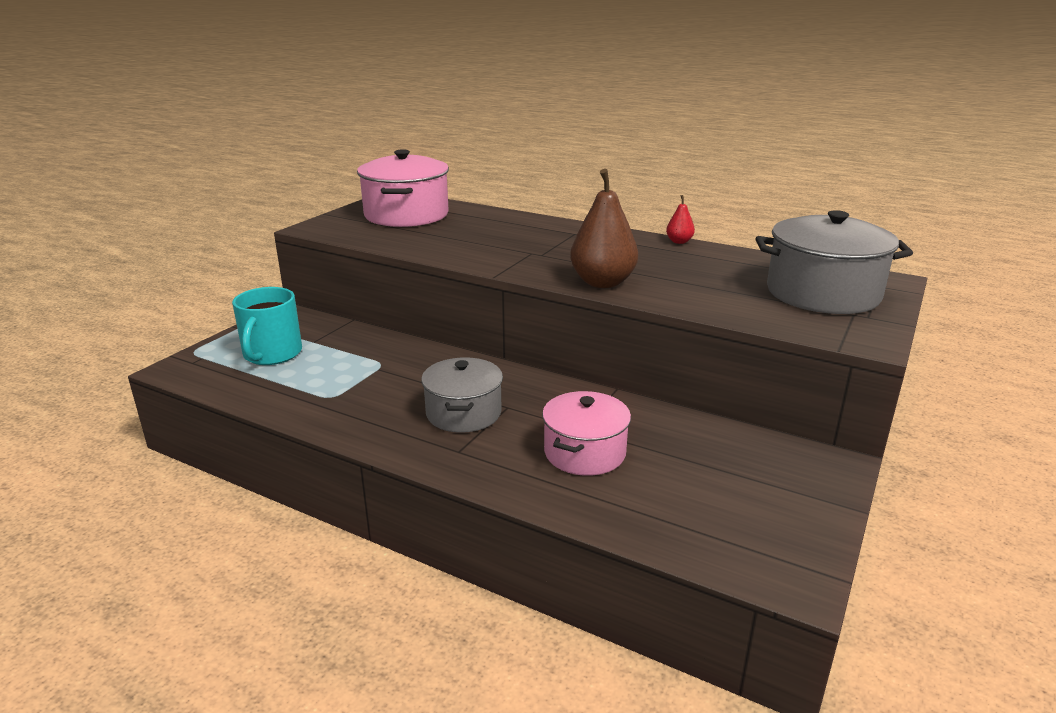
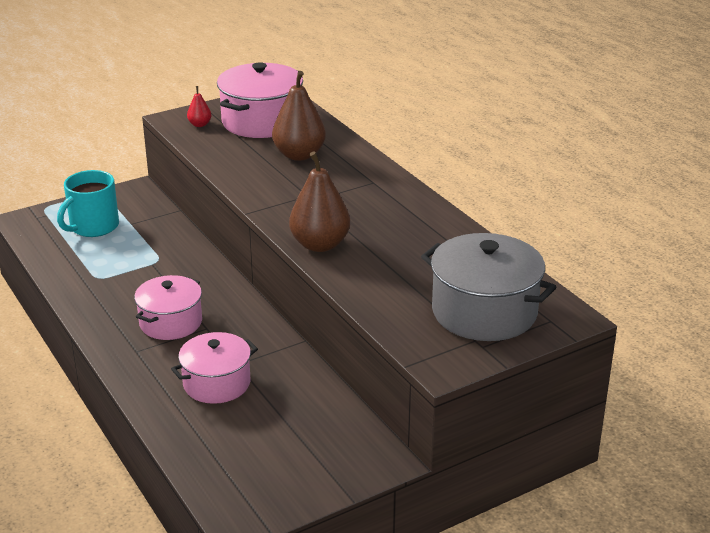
camera: 30 degrees right, 5 degrees up
(463, 413) = (171, 322): grey pot -> pink pot
(478, 229) = (299, 155): none -> brown pear
(679, 242) = (450, 218): red pear -> red pear (200, 124)

